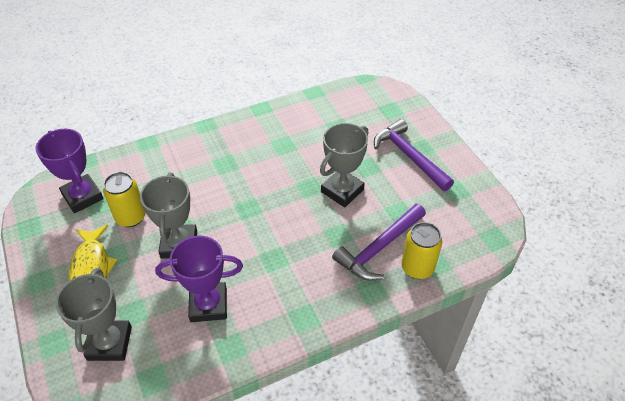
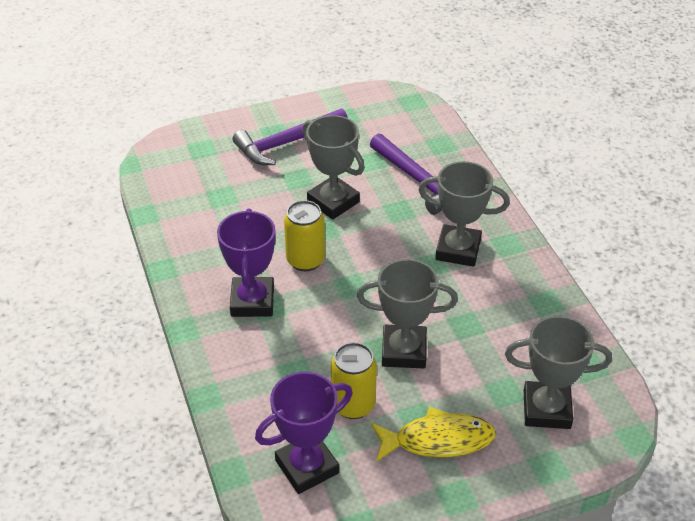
camera: 85 degrees left, 5 degrees down
(208, 305) = (493, 321): purple trophy -> purple trophy (252, 301)
(293, 278) = (458, 250): none -> grey trophy
(417, 268) = (447, 157): yellow can -> yellow can (305, 260)

